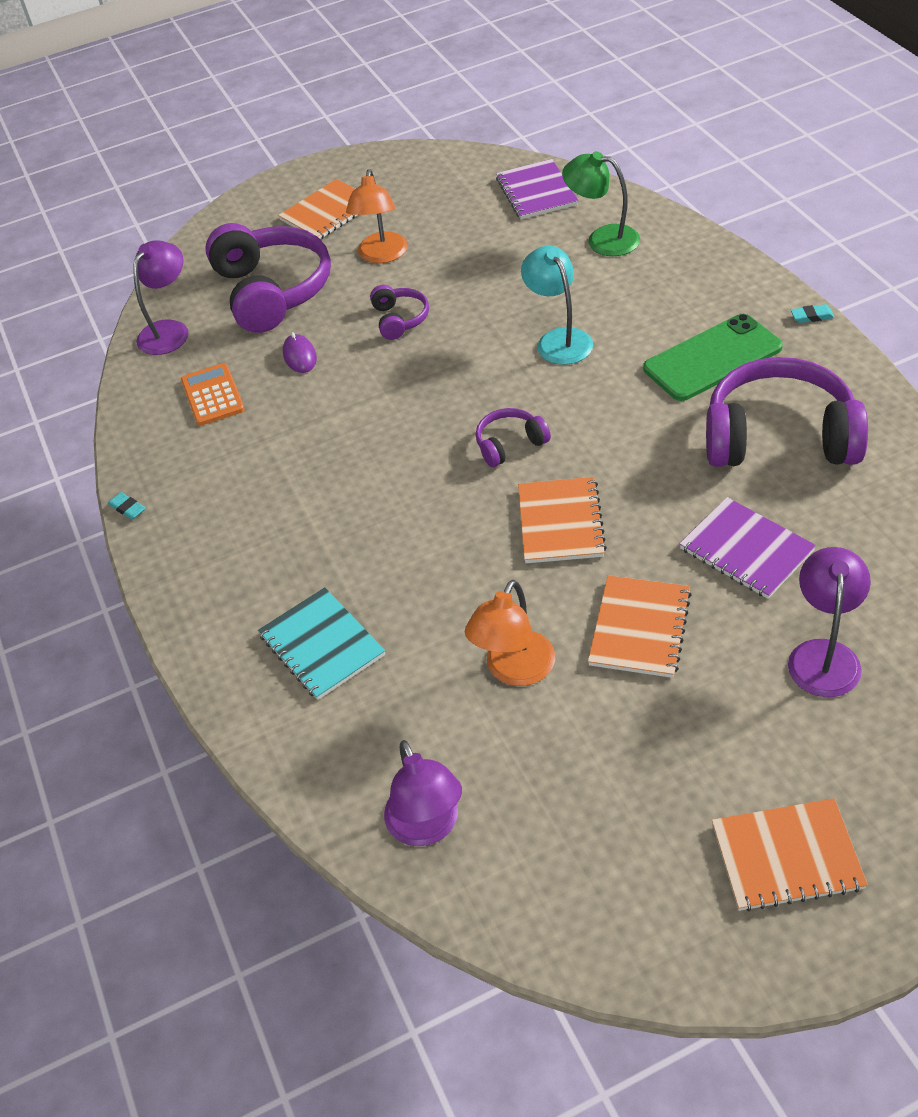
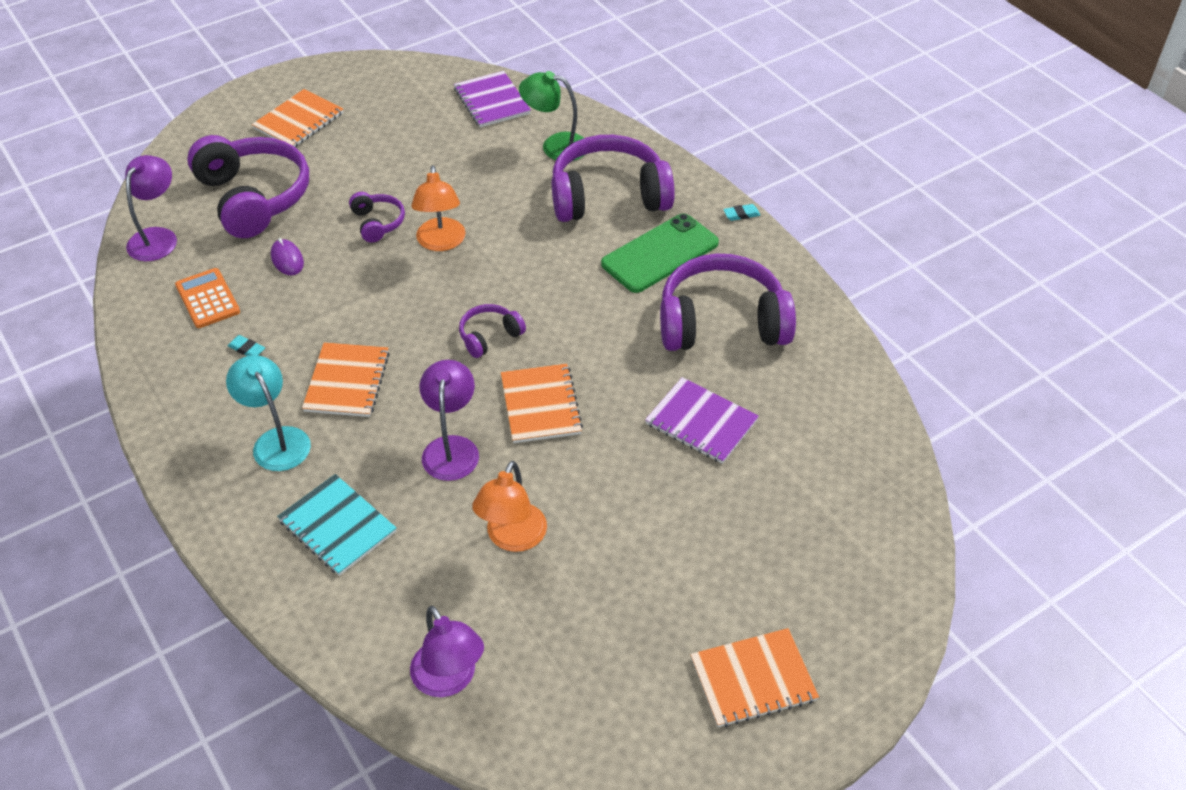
camera: 15 degrees left, 0 degrees up
(127, 508) = (137, 409): turquoise eraser -> turquoise eraser (247, 349)
(382, 255) = (354, 162): orange lamp -> orange lamp (441, 242)
(559, 339) = (524, 239): turquoise lamp -> turquoise lamp (276, 440)
(639, 628) = (617, 495): orange notebook -> orange notebook (347, 381)
(658, 294) = (608, 196): none -> purple headphones
(824, 655) = (771, 509): purple lamp -> purple lamp (451, 448)

